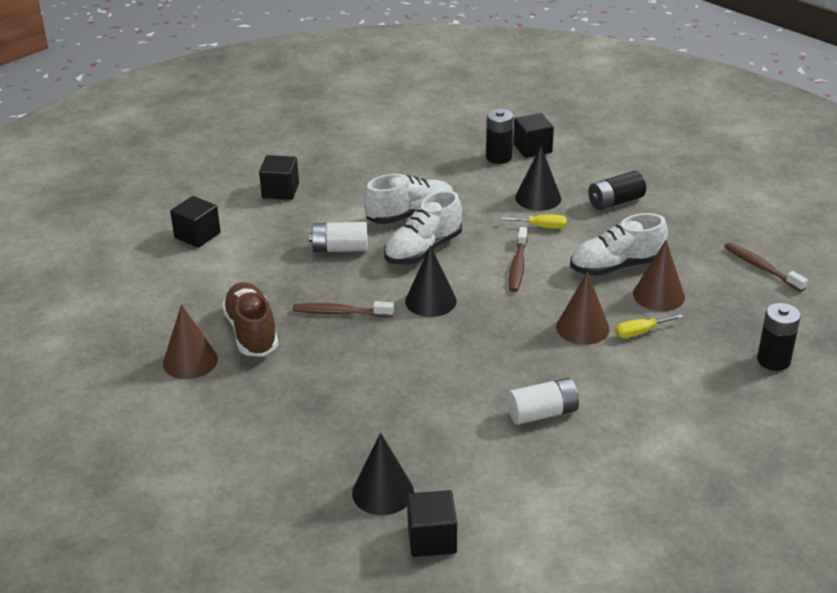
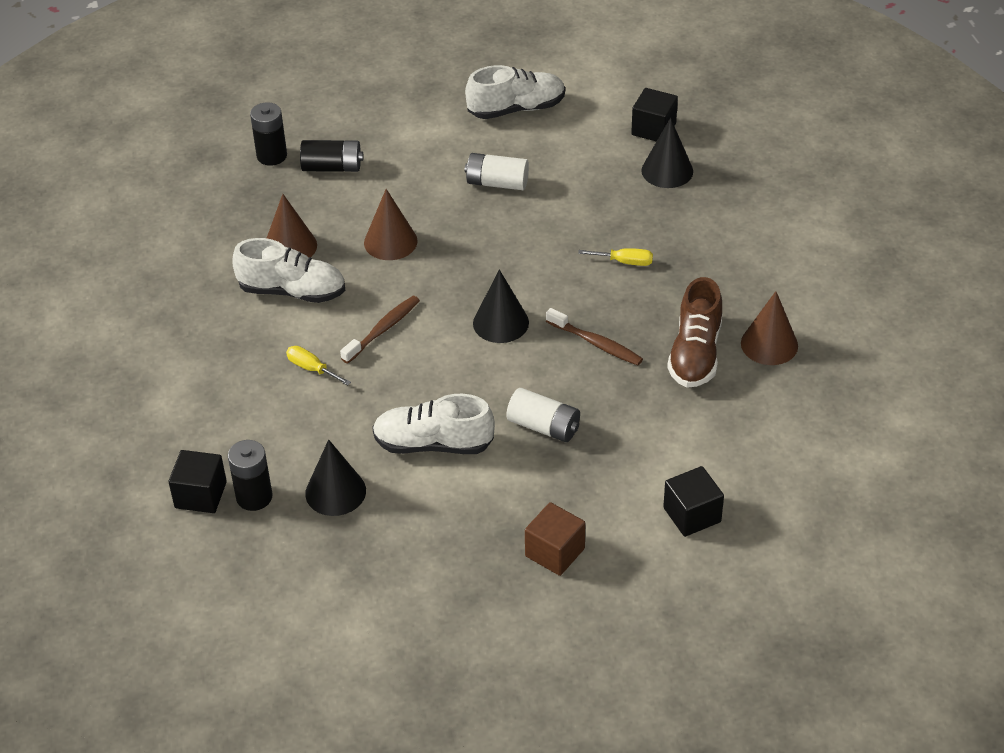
camera: 150 degrees left, 10 degrees up
(280, 191) = (555, 552): black cube -> brown cube
(423, 250) = (458, 388): white shoe -> white shoe (516, 109)
(538, 198) = (275, 411): black cone -> black cone (335, 492)
(615, 202) = (202, 370): black battery -> black battery (332, 167)
(640, 332) = (347, 218): yellow screwdriver -> yellow screwdriver (625, 262)
(761, 267) = (167, 238): brown toothbrush -> none

